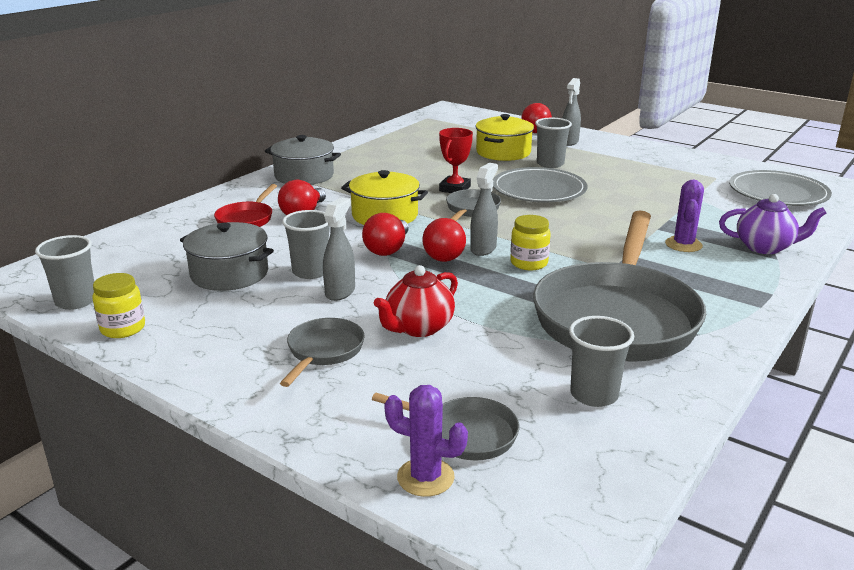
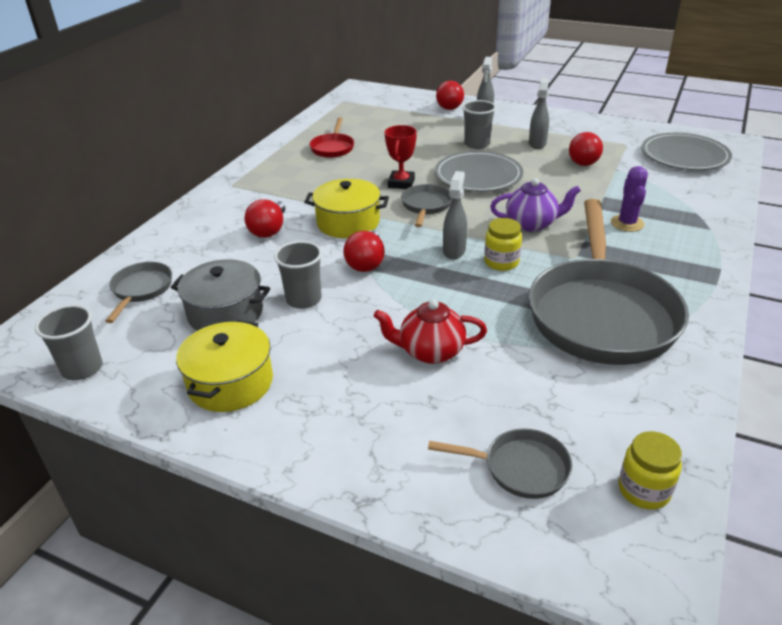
camera: 10 degrees left, 10 degrees up
(123, 328) = (144, 395): yellow jar -> yellow jar (644, 490)
(246, 219) = (216, 243): red pan -> red pan (333, 148)
(304, 176) = (252, 184): grey pot -> none
(324, 351) = (353, 393): grey pan -> grey pan (141, 290)
(340, 292) = (341, 320): grey spray bottle -> grey spray bottle (537, 143)
(418, 328) = (430, 351): red teapot -> red teapot turned 60 degrees clockwise
(425, 477) = (503, 524): purple cactus -> none
(446, 255) = (423, 262): red light bulb -> red light bulb (581, 160)
(503, 152) = (429, 135): yellow pot -> yellow pot (230, 383)
(594, 395) = (614, 404): grey cup -> none
(765, 247) = (696, 218): purple teapot -> purple teapot (531, 224)

